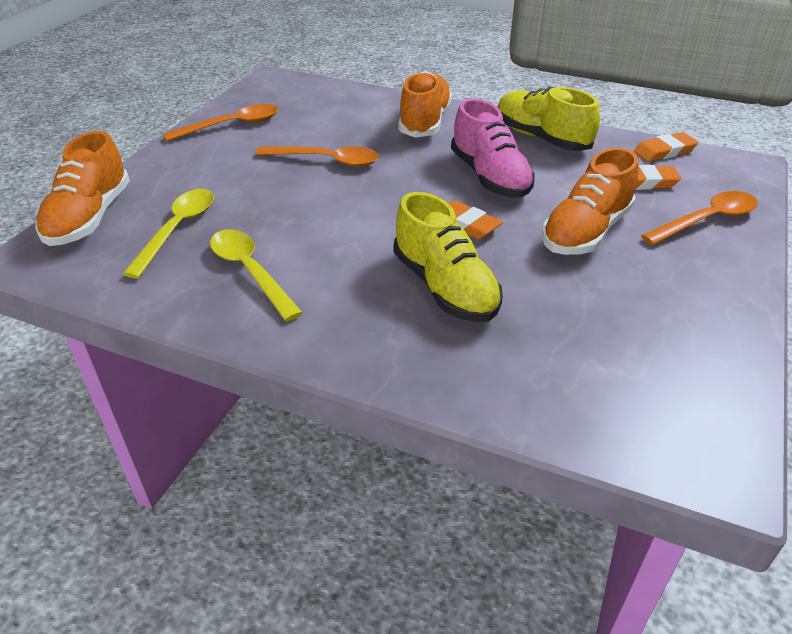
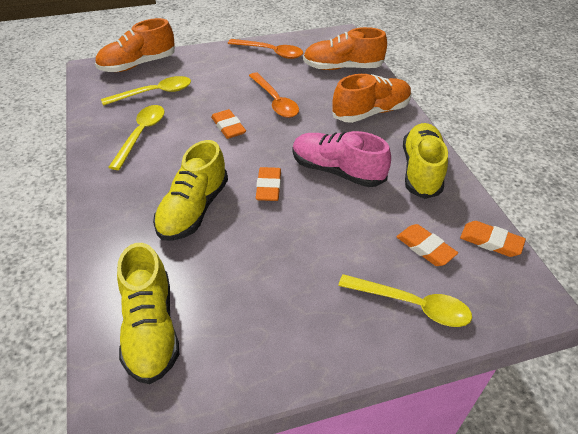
camera: 50 degrees right, 5 degrees up
(328, 206) = (228, 127): none -> orange eraser
(489, 177) = (337, 171): pink shoe -> pink shoe turned 90 degrees clockwise
(585, 232) = (320, 244): orange shoe -> orange shoe (342, 67)
(610, 392) = (150, 328): none -> yellow shoe
(706, 220) = (412, 305): orange spoon -> yellow spoon

